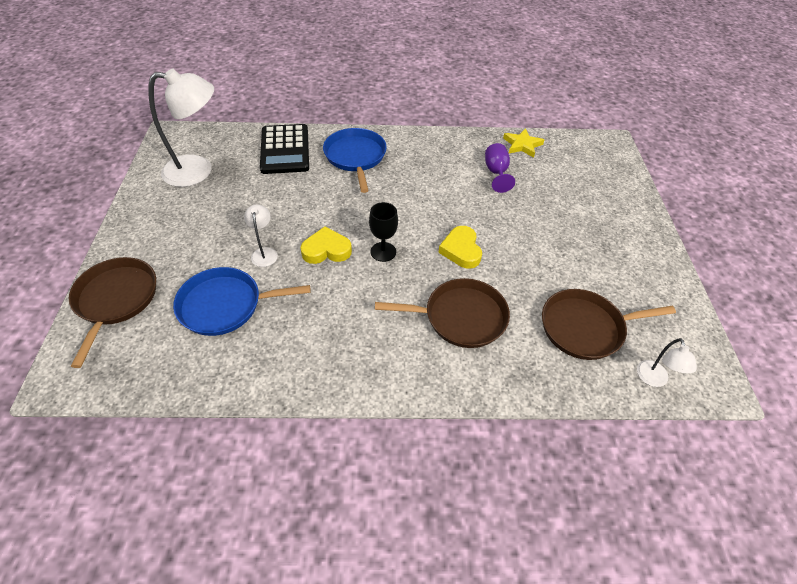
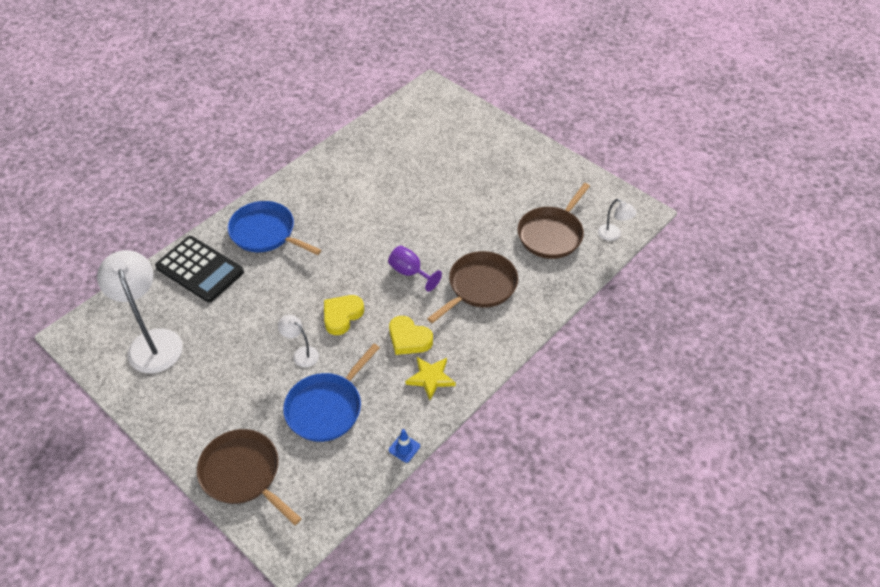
camera: 45 degrees left, 0 degrees up
(198, 171) = (153, 341): white lamp -> white lamp turned 60 degrees counterclockwise
(228, 390) = (404, 448): none -> blue traffic cone
(383, 252) = (381, 285): black goblet -> none
(461, 250) = (428, 243): yellow heart -> yellow heart (409, 339)
(496, 173) = (383, 169): purple goblet -> purple goblet (410, 272)
(522, 145) = (374, 133): yellow star -> yellow star (431, 378)

